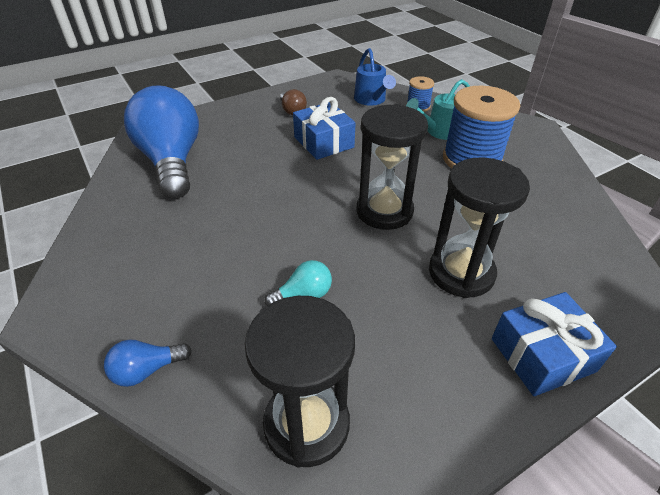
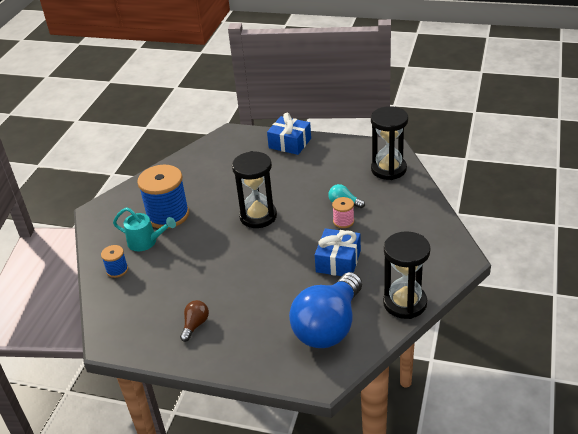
camera: 130 degrees left, 5 degrees down
(147, 370) = (431, 212): blue light bulb -> none
(273, 268) = (343, 221): none -> pink spool
(324, 142) = (219, 279): blue gift -> blue gift (338, 261)
(372, 100) = (131, 297): blue watering can -> none
(461, 273) = (271, 175): black hourglass -> black hourglass (405, 303)

